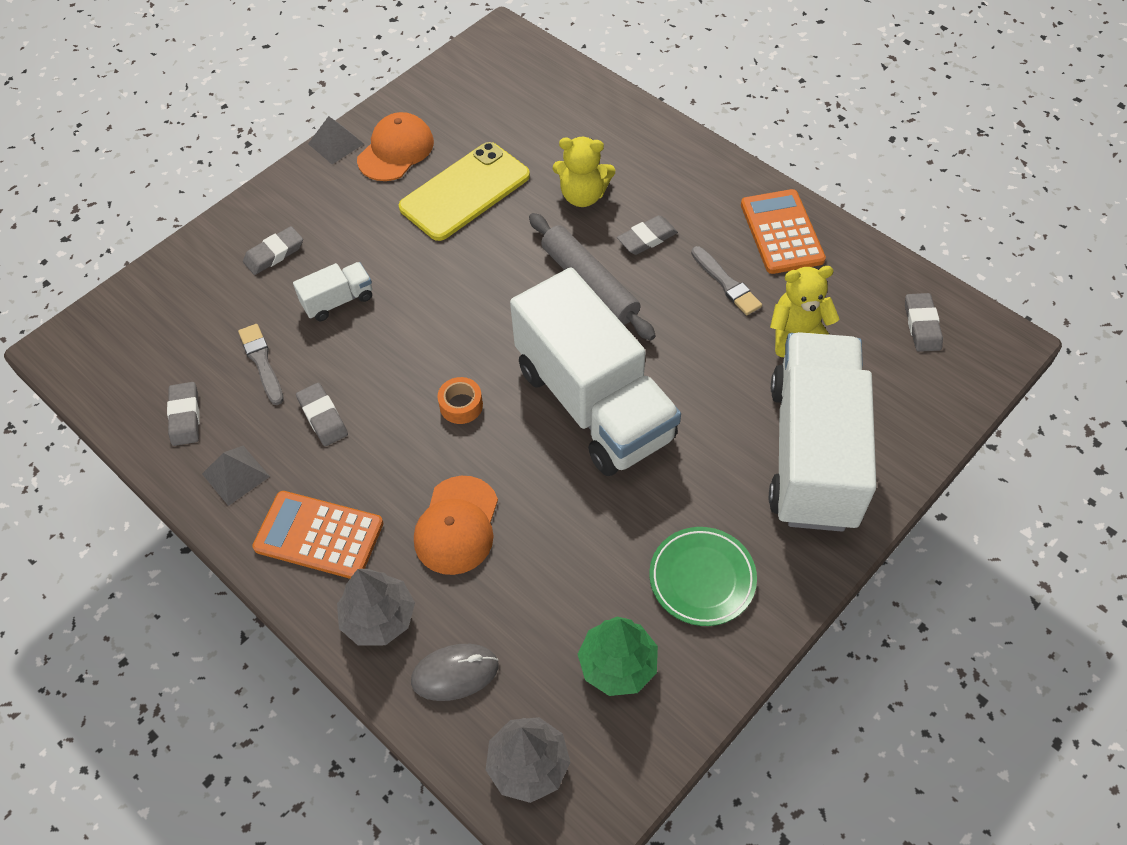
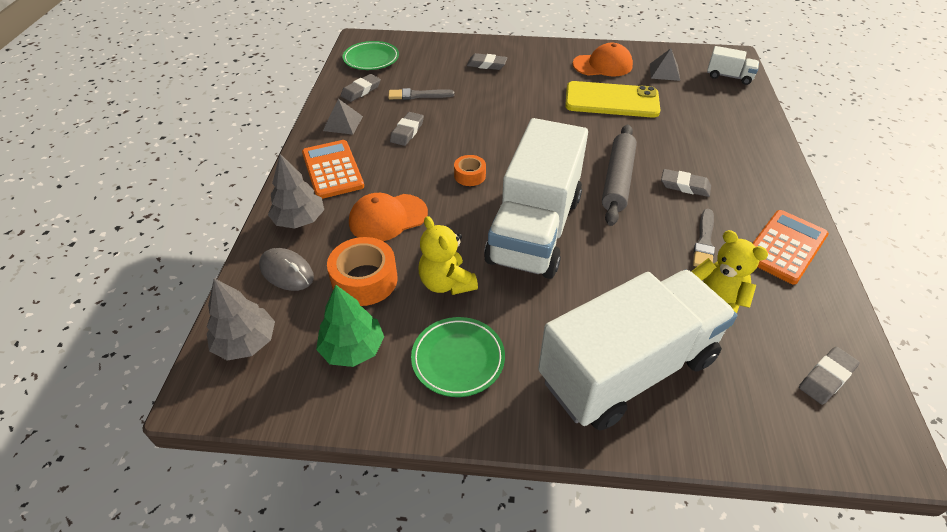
camera: 50 degrees right, 10 degrees down
(124, 364) = (371, 59): none -> green plate
(262, 362) = (418, 95): grey brush -> grey brush turned 120 degrees counterclockwise
(336, 143) = (578, 46): grey pyramid -> grey pyramid (664, 72)
(338, 301) = (484, 98): white truck -> white truck (729, 76)
(533, 602) = (365, 280): none -> orange tape
(583, 196) = (675, 143): yellow teddy bear -> yellow teddy bear (446, 283)

